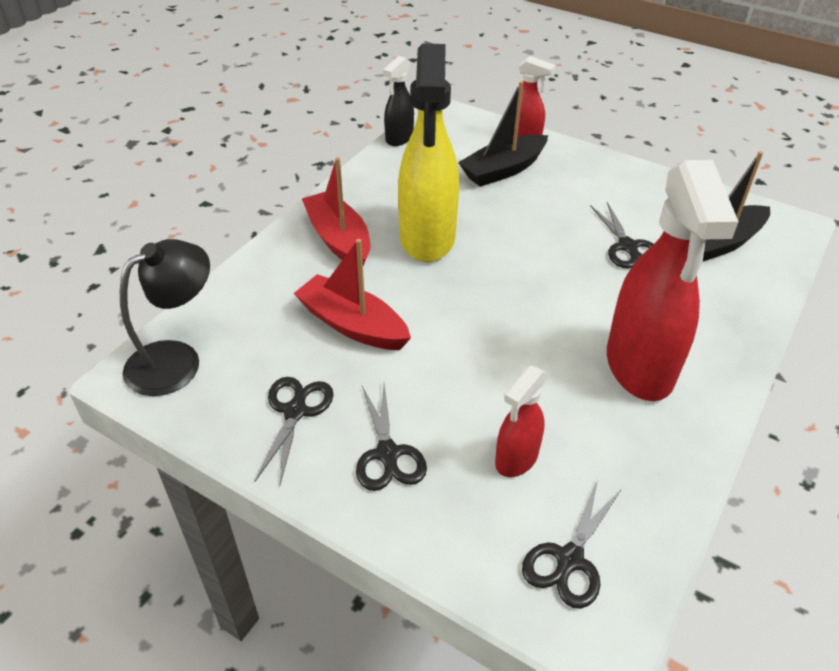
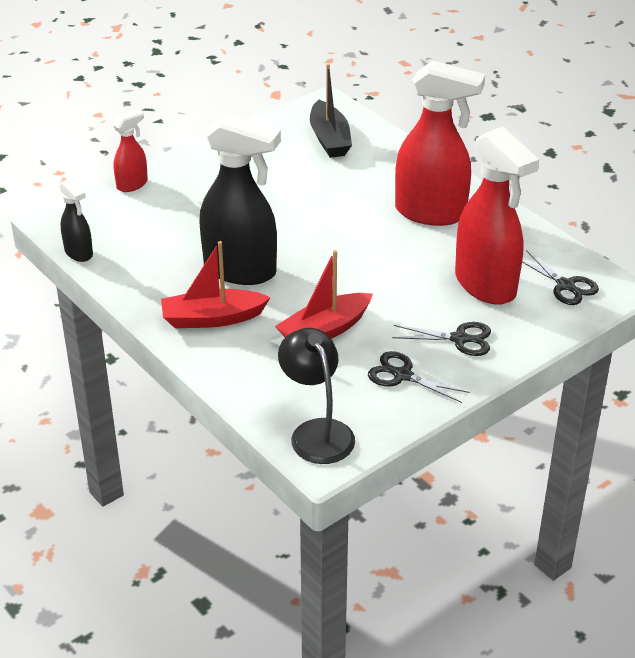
camera: 70 degrees left, 5 degrees down
(427, 238) = (241, 270): yellow spray bottle -> black spray bottle
(503, 170) = (172, 208): black boat -> none
(516, 459) = (486, 285): red spray bottle -> red spray bottle, size x2.01
(627, 246) = (309, 178): black scissors -> none

